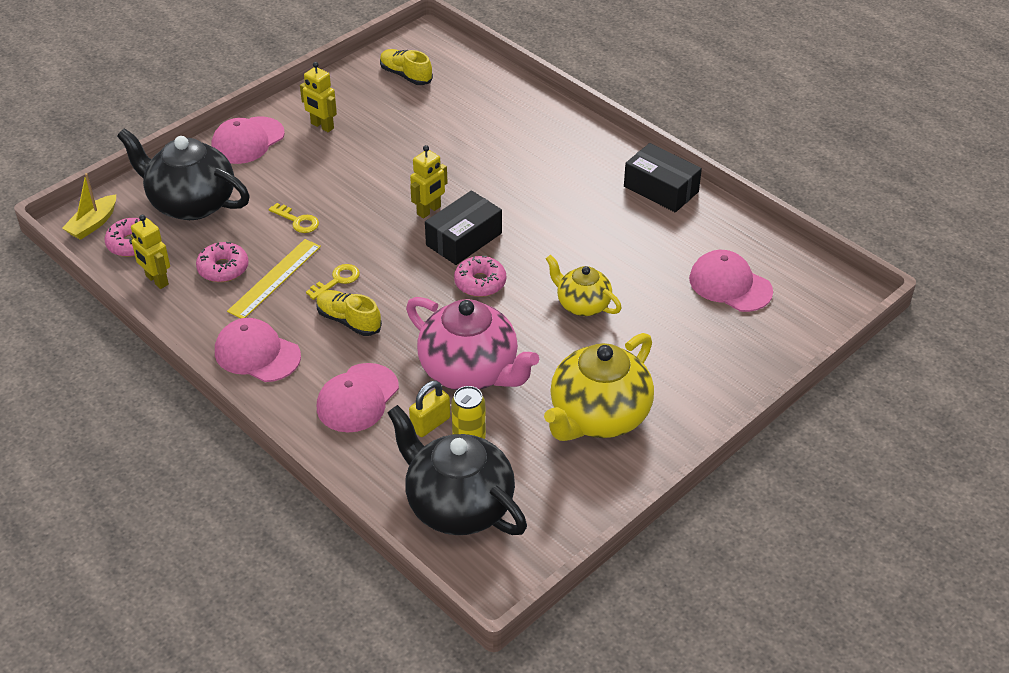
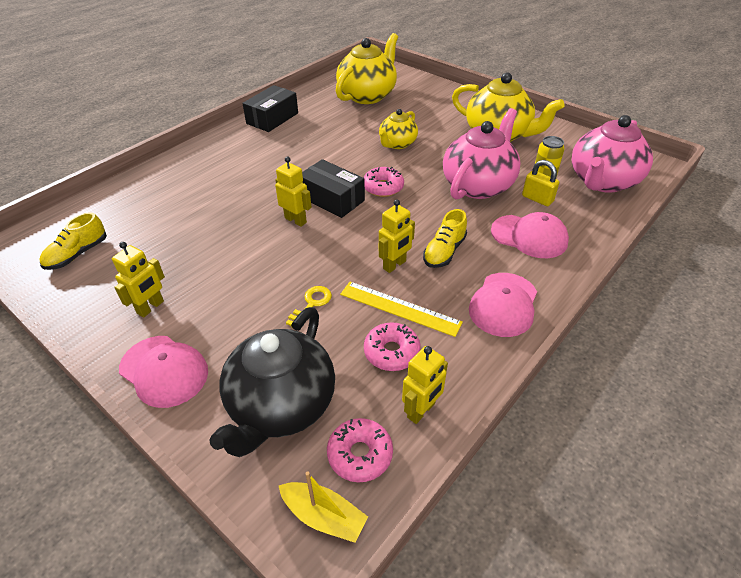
camera: 95 degrees left, 0 degrees up
(337, 280) = (394, 265): yellow key -> yellow robot
(457, 505) = (602, 181): black teapot -> pink teapot
(730, 285) = (367, 95): pink cap -> yellow teapot

